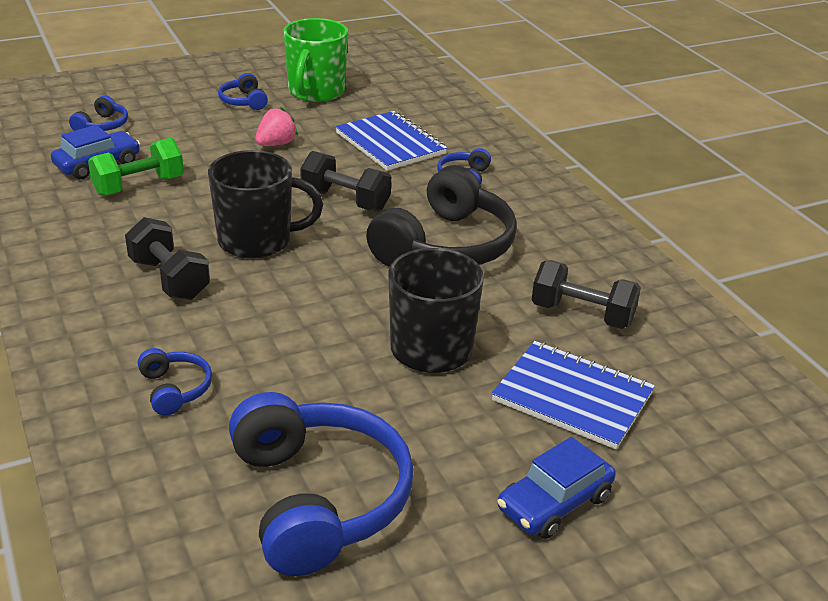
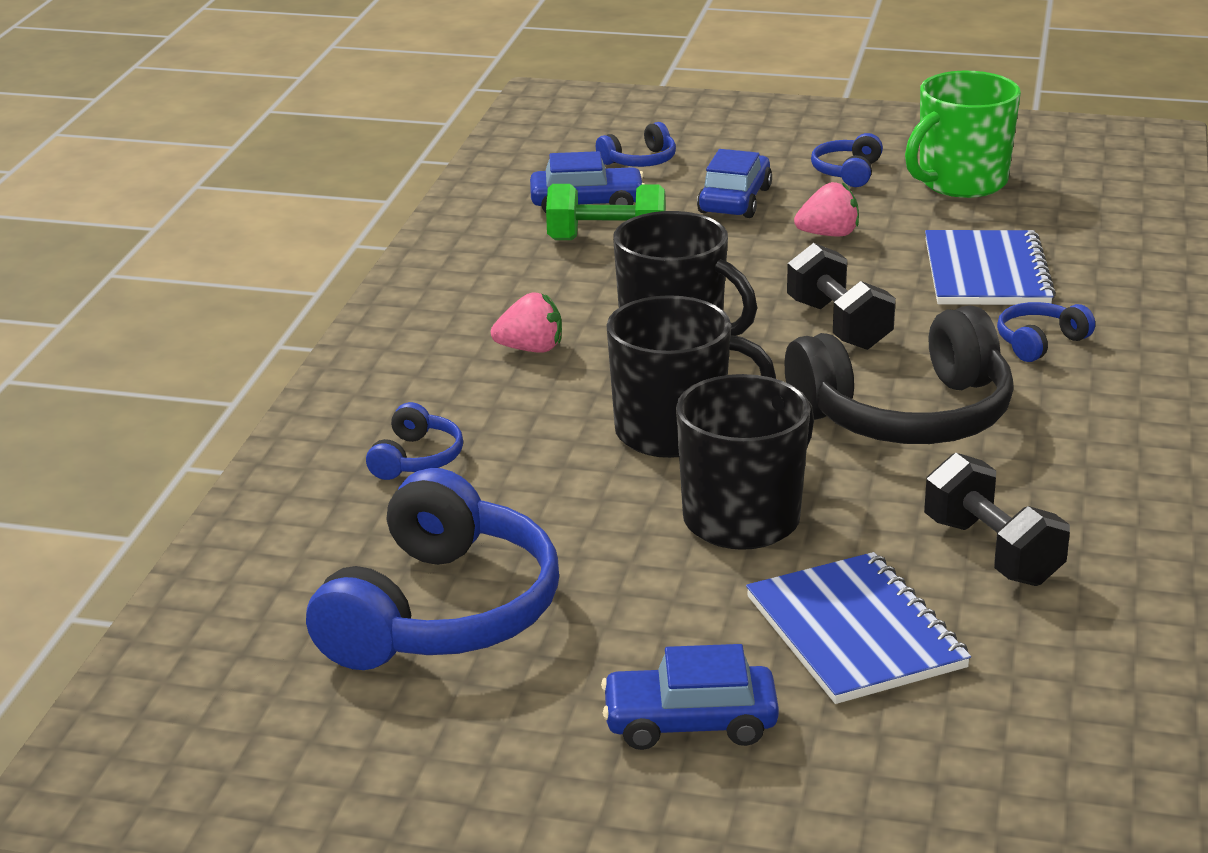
camera: 40 degrees right, 5 degrees down
(169, 279) = (531, 349): black dumbbell -> pink strawberry
(194, 137) = (735, 200): none -> blue car
(326, 305) = (673, 432): none -> black mug

